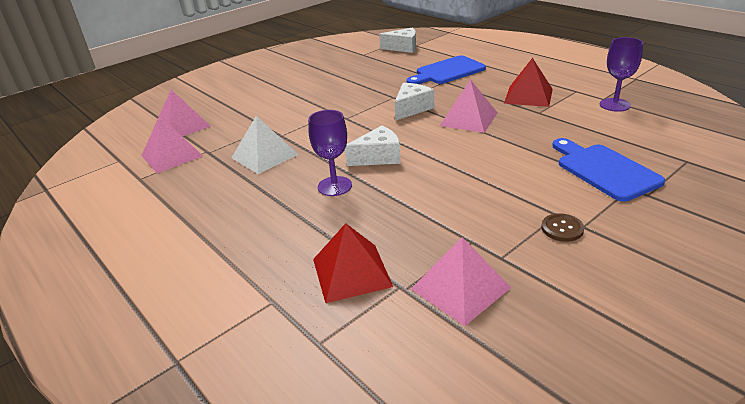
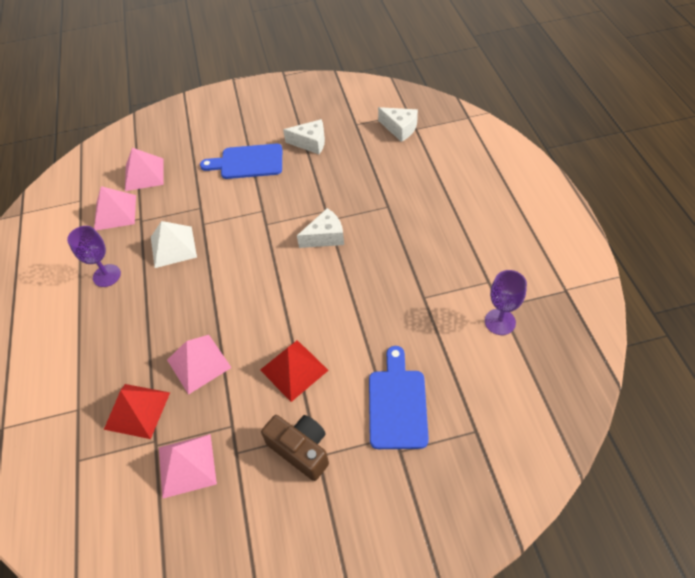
camera: 30 degrees right, 20 degrees up
(334, 186) = (192, 312): purple goblet -> purple goblet (107, 275)
(378, 157) = (248, 292): white cheese -> white cheese (310, 143)
(447, 71) = (404, 191): blue cutting board -> blue cutting board (248, 162)
(469, 119) = (357, 276): pink pyramid -> pink pyramid (199, 363)
(528, 96) = (438, 267): red pyramid -> red pyramid (294, 370)
(562, 228) = (301, 449): brown button -> brown camera

